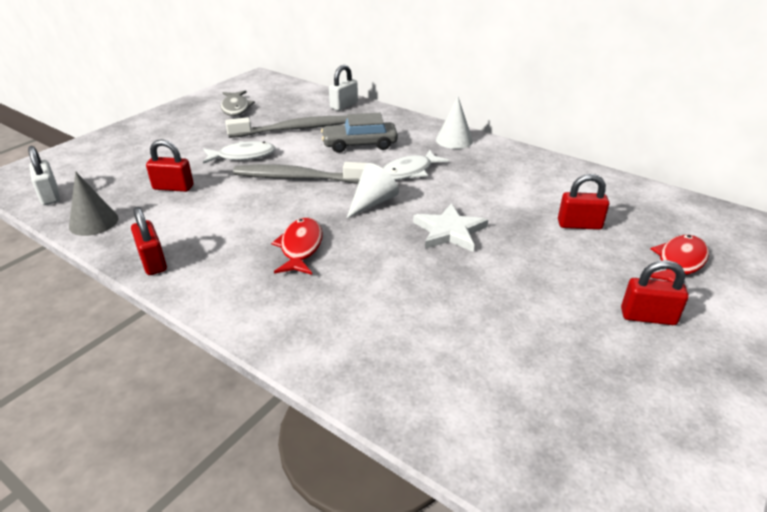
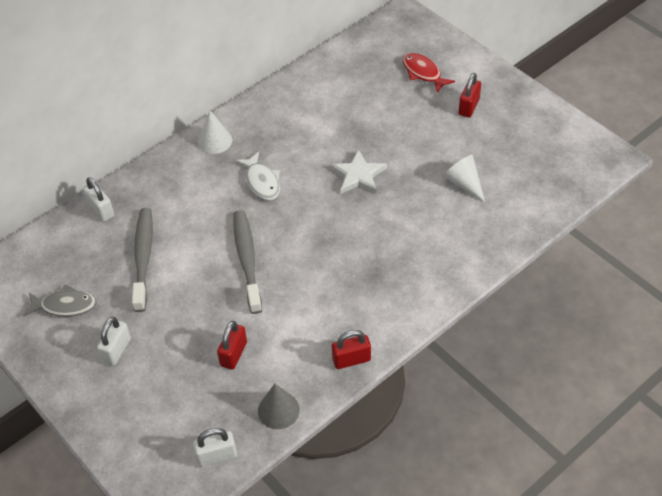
camera: 75 degrees left, 15 degrees up
(186, 134) = (116, 350): none -> white padlock
(243, 156) = (188, 300): white fish -> none
(298, 178) = (247, 260): grey toothbrush -> grey toothbrush turned 150 degrees clockwise
(300, 247) = (356, 265): red fish -> none
(359, 144) = (197, 208): grey car -> none
(372, 202) = (304, 214): white cone -> white cone (464, 183)
(579, 225) = (369, 104): red padlock -> none

